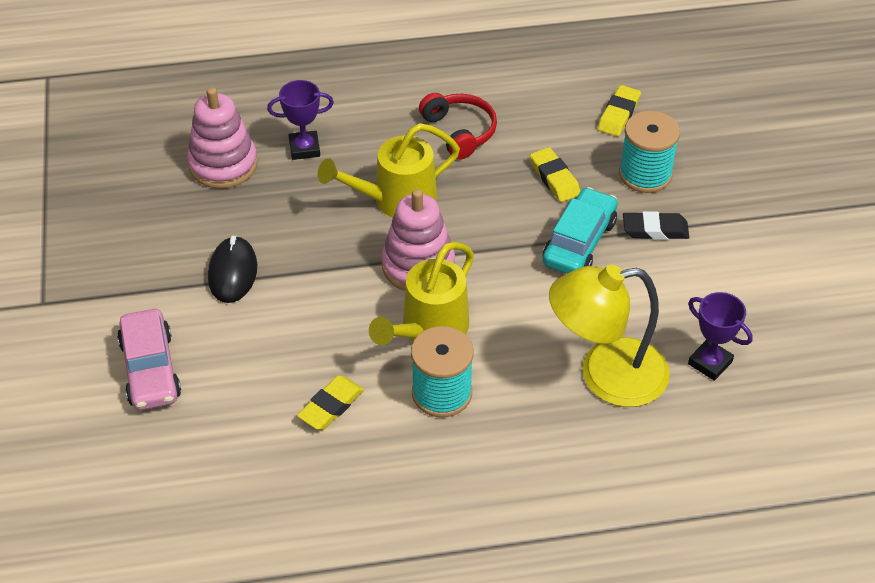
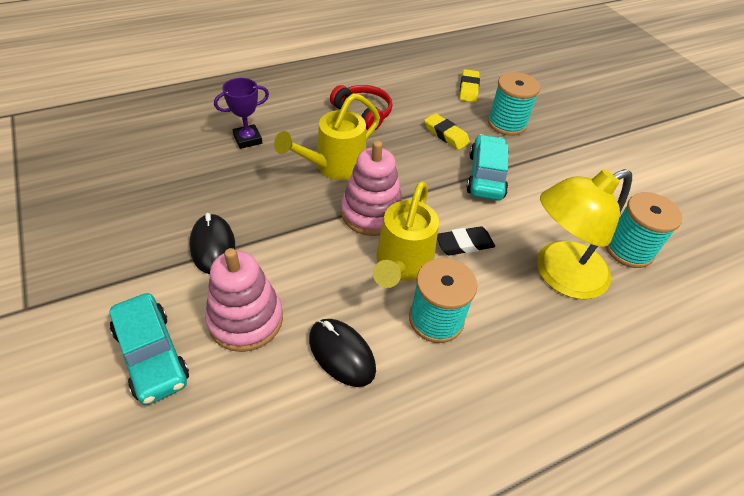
camera: 20 degrees left, 0 degrees up
(150, 369) = (152, 355): pink car -> turquoise car
(223, 164) = (182, 160): pink stacking toy -> pink stacking toy (245, 319)
(331, 406) = (341, 354): yellow eraser -> black mouse
(655, 230) = (534, 159): black eraser -> black eraser (464, 244)
(710, 363) = (628, 249): purple trophy -> turquoise spool

